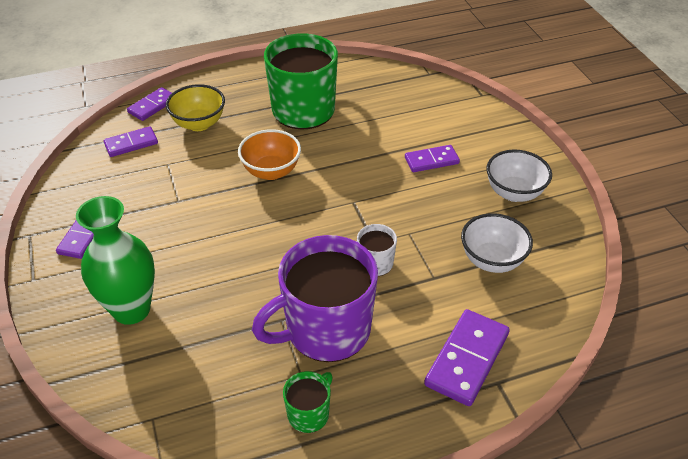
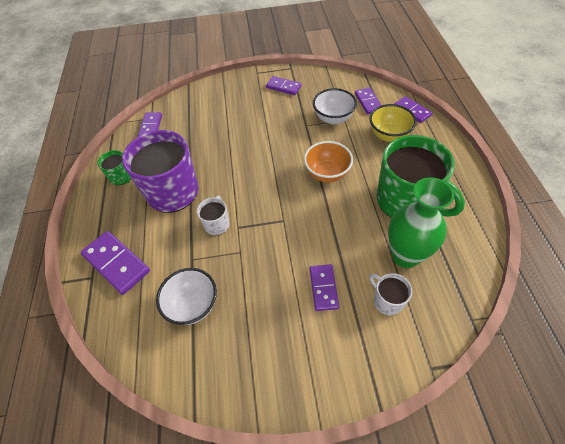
camera: 105 degrees right, 10 degrees up
(131, 309) = (222, 108): green vase -> green vase (405, 255)
(178, 410) = (150, 127): none -> purple domino
(429, 119) = (387, 301): none -> white mug
(514, 193) = (266, 351): white bowl -> white bowl (333, 118)

